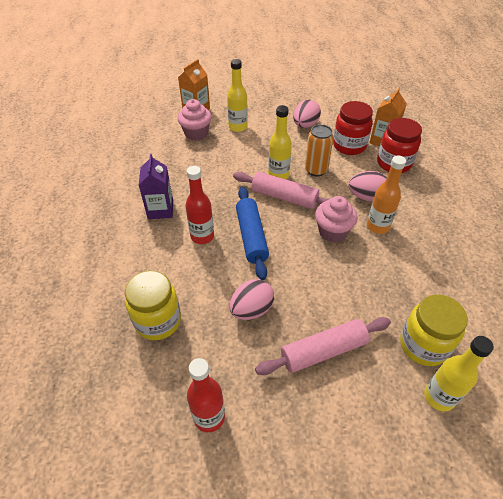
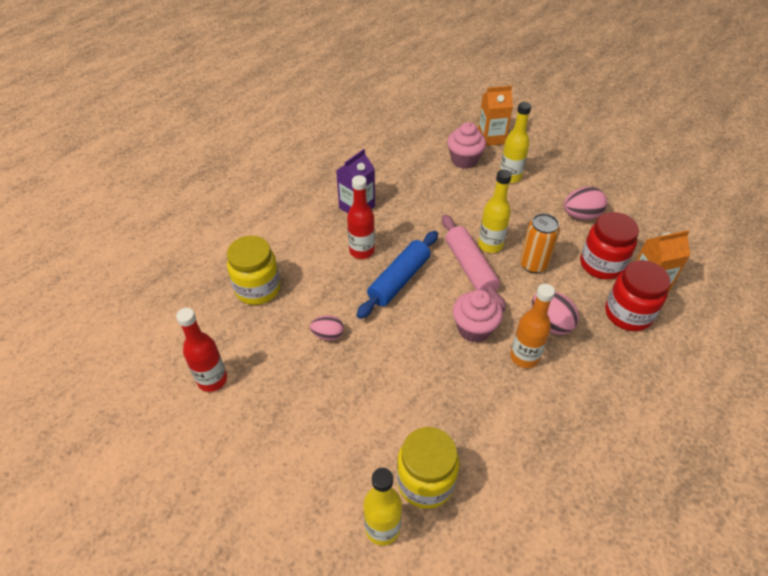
camera: 45 degrees right, 0 degrees up
(251, 310) = (328, 335): pink egg -> pink egg, size x0.66
(323, 351) = (340, 410): pink rolling pin -> none

